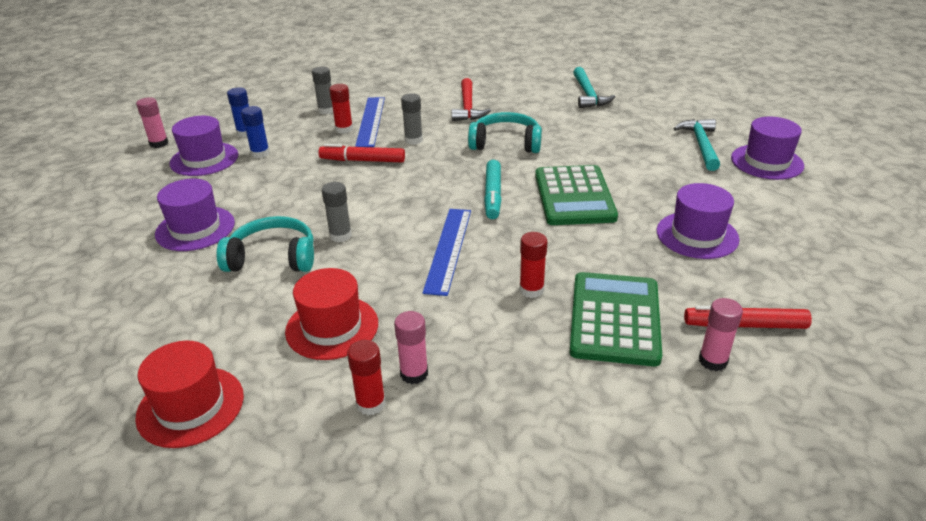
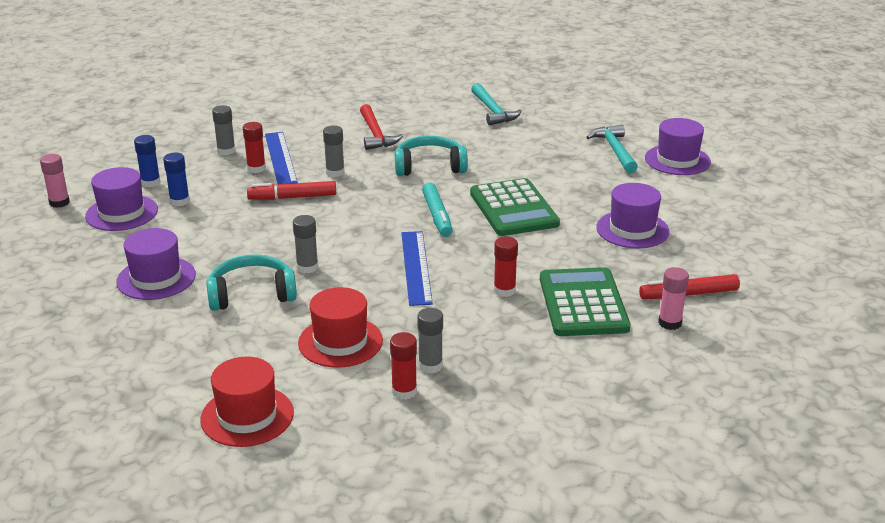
camera: 15 degrees left, 5 degrees down
(414, 374) = (430, 365): pink glue stick -> grey glue stick

